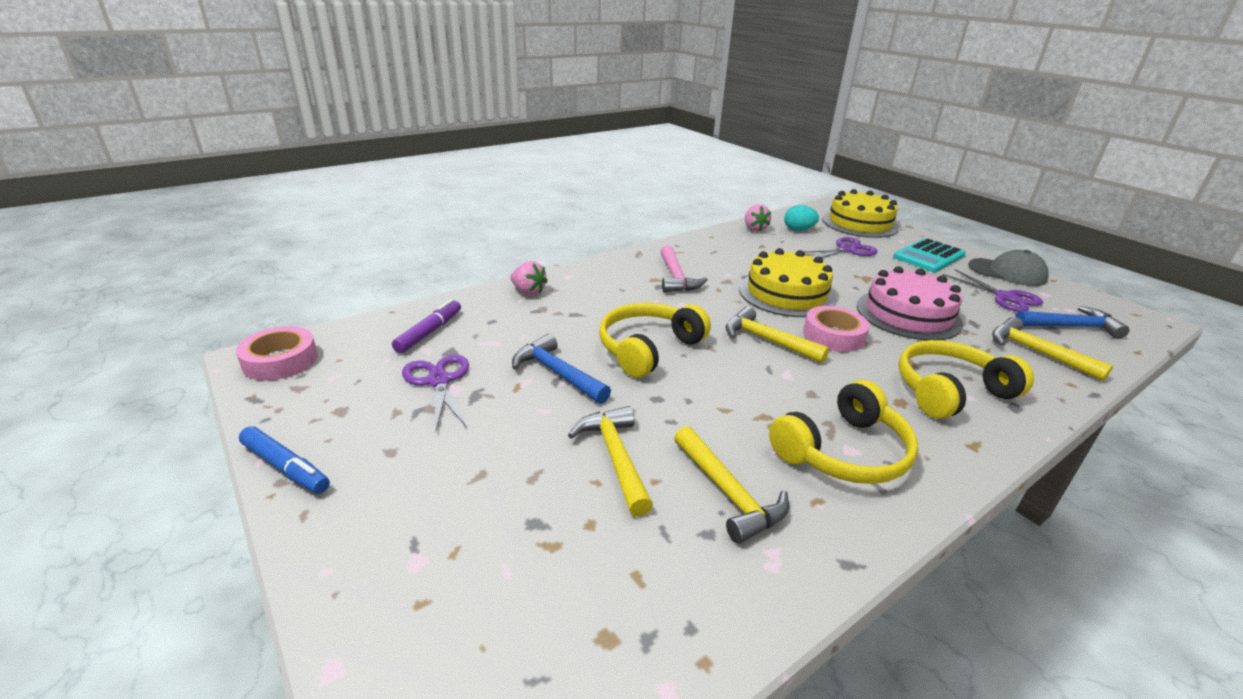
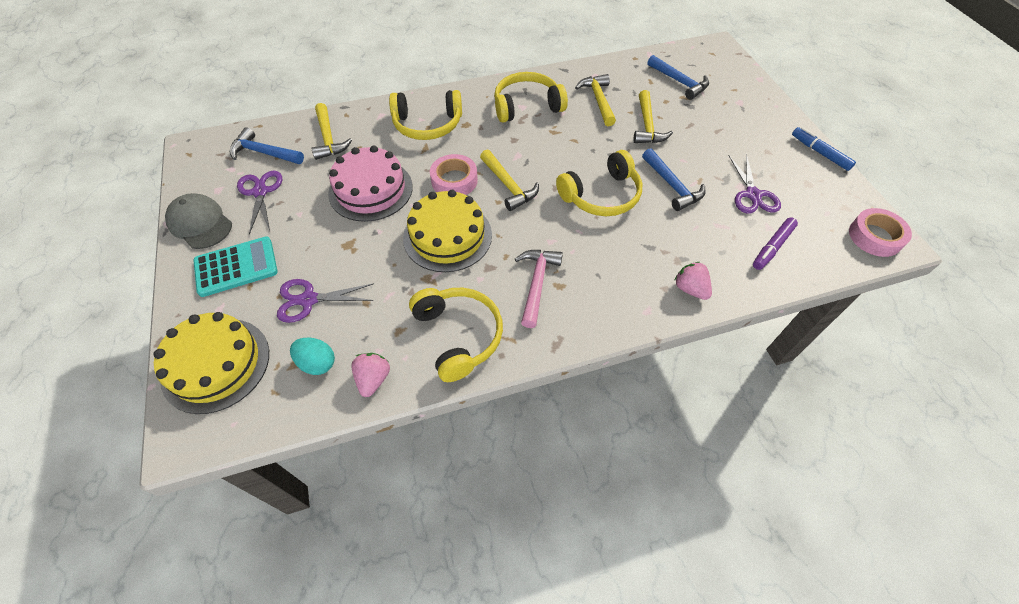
camera: 160 degrees left, 25 degrees up
(566, 592) = (679, 82): none -> blue hammer
(716, 248) = (459, 335): none -> yellow headphones

